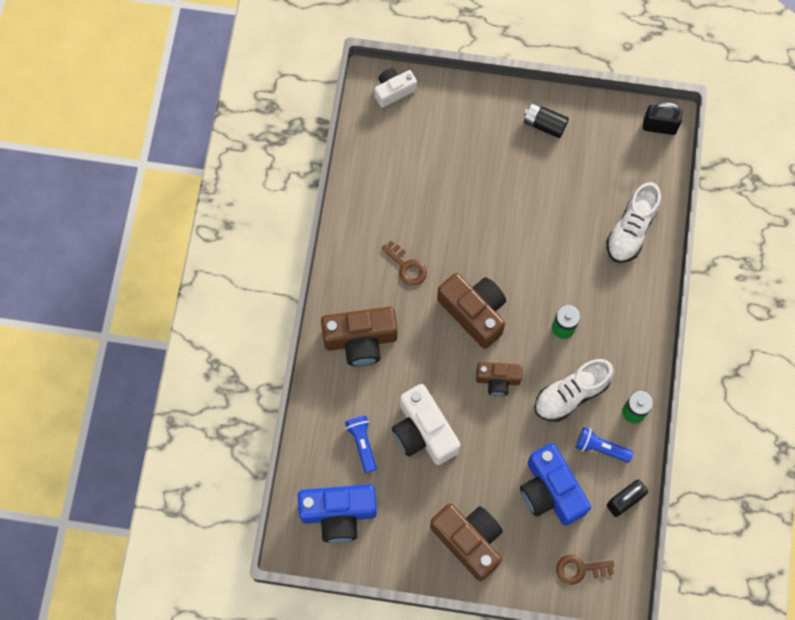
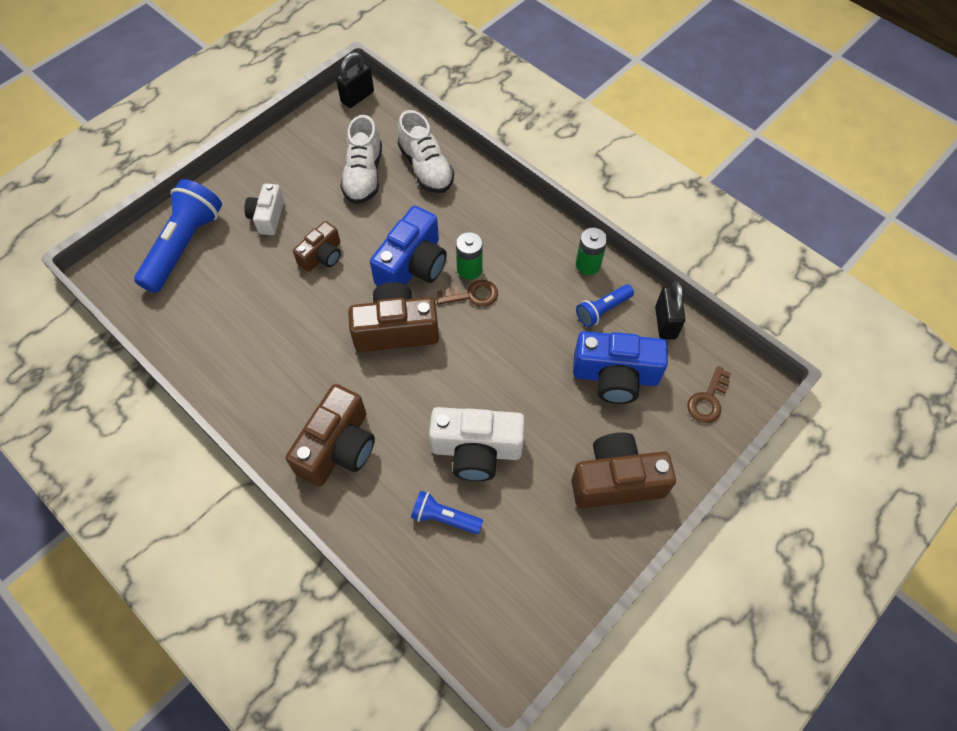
camera: 55 degrees left, 10 degrees down
(338, 514) = (501, 593): blue camera -> blue camera (413, 265)
(394, 91) = (132, 260): white camera -> white camera (268, 217)
(406, 267) = (303, 357): brown key -> brown key (472, 295)
(431, 115) = (184, 246): none -> blue flashlight
(498, 380) = (476, 352): brown camera -> brown camera (322, 256)
(544, 124) = (278, 169): black battery -> none
(571, 394) = (535, 302): white shoe -> white shoe (364, 175)

